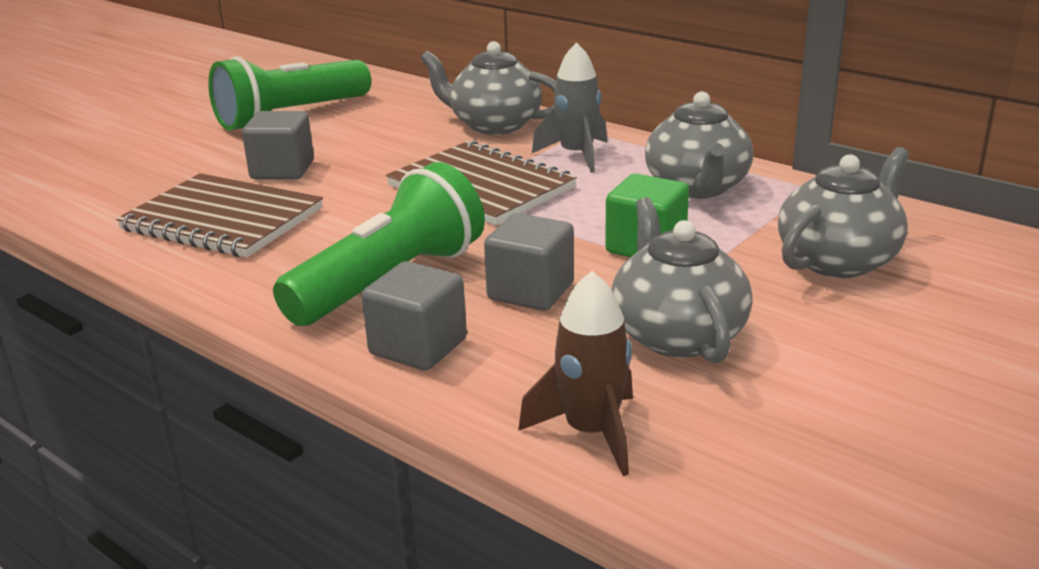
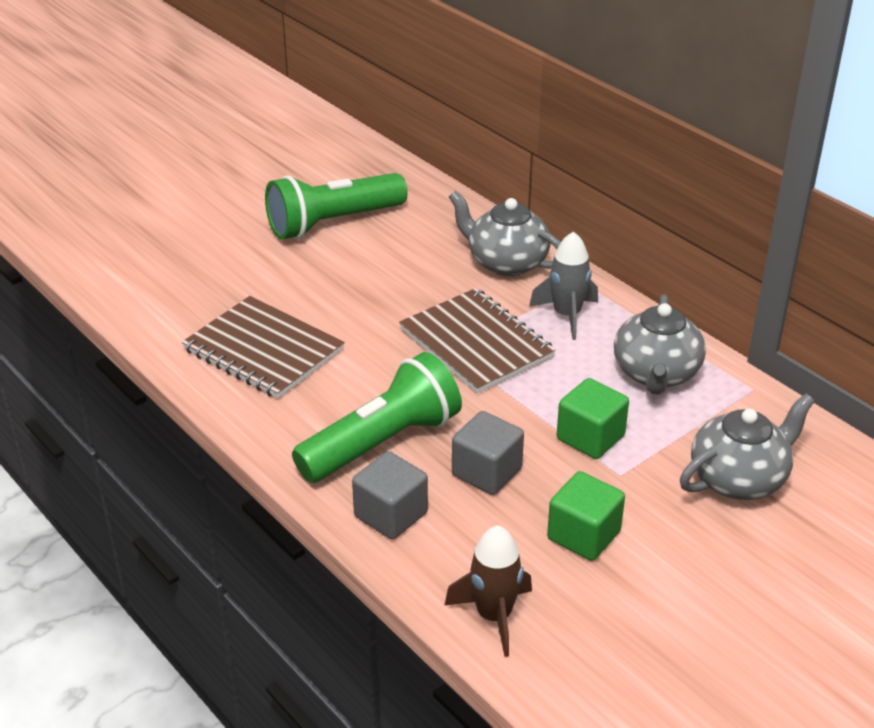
camera: 10 degrees right, 10 degrees up
(282, 170) = (317, 295): grey cube -> none
(677, 334) = (583, 535): grey teapot -> green cube

